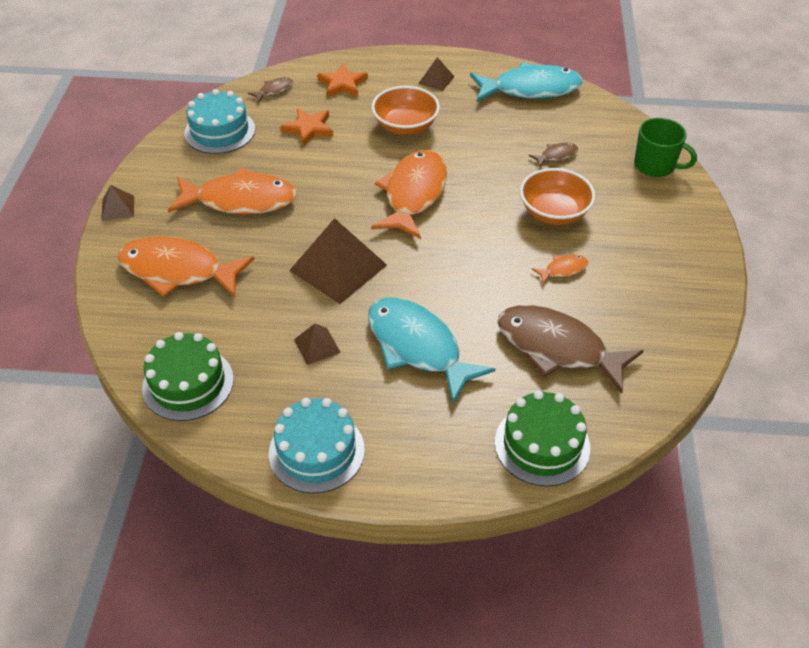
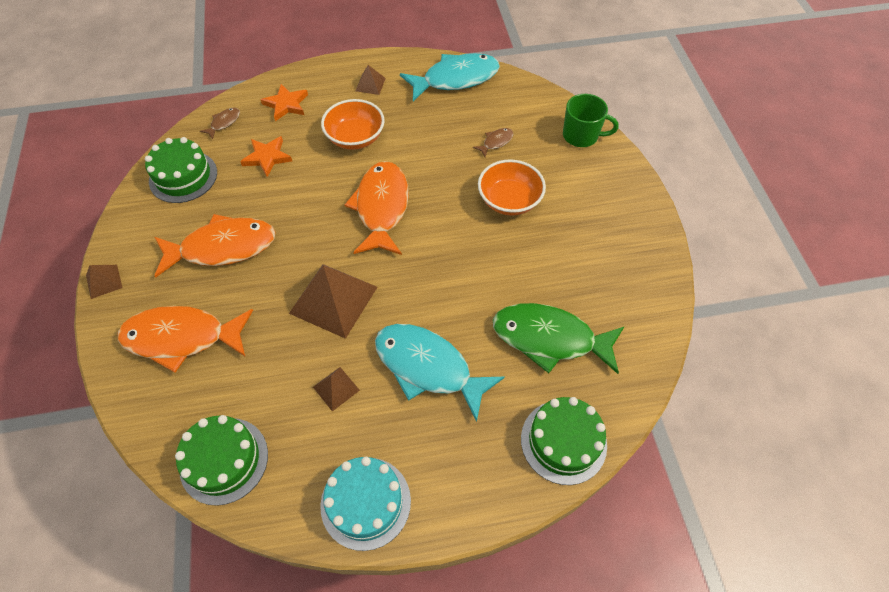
camera: 15 degrees left, 10 degrees up
(220, 131) = (183, 176): turquoise cake -> green cake
(557, 348) = (550, 339): brown fish -> green fish
(563, 269) = (533, 257): orange fish -> none

